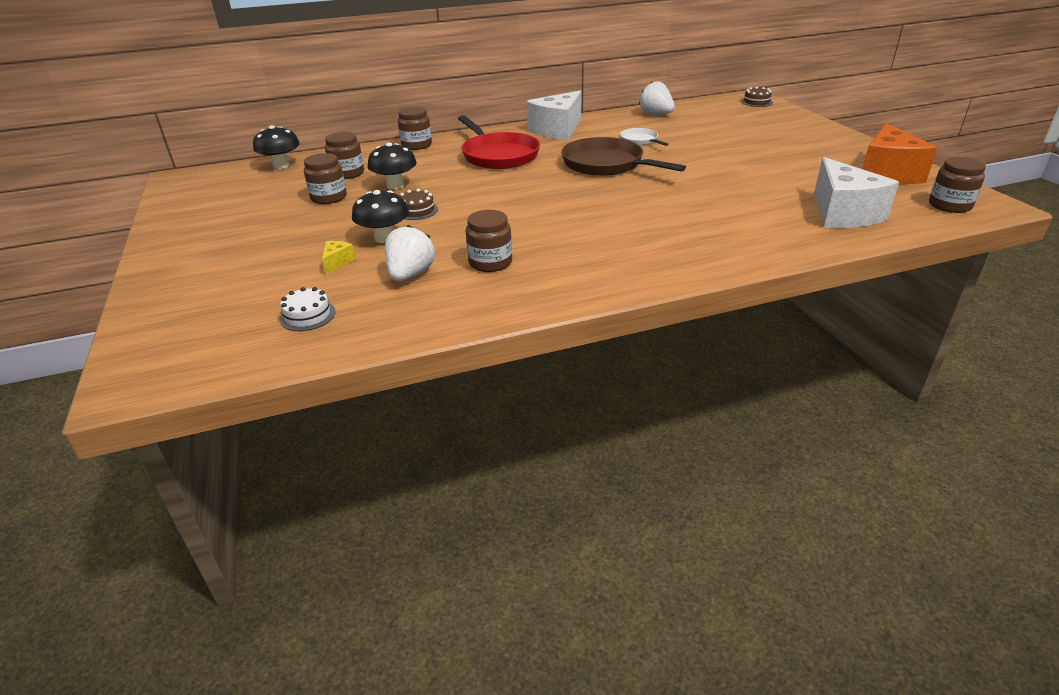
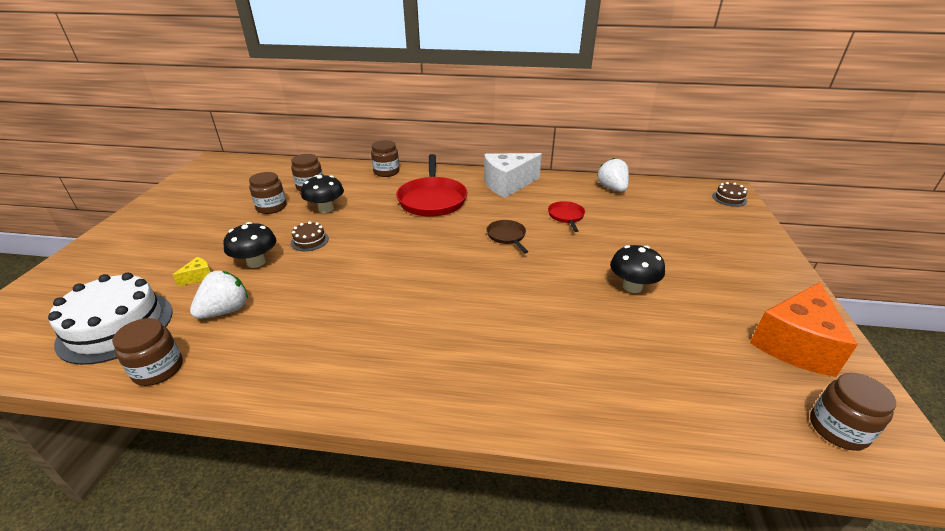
camera: 25 degrees right, 0 degrees up
(281, 165) = (280, 167): black mushroom -> black mushroom (632, 287)
(307, 315) = (116, 326): white cake -> white cake, size x2.15
(490, 262) = (293, 321): brown jar -> brown jar (158, 369)
(606, 164) = (507, 236): brown pan -> brown pan, size x0.50
(640, 140) = (566, 216): white pan -> red pan
(842, 214) = (681, 388): white cheese -> none

